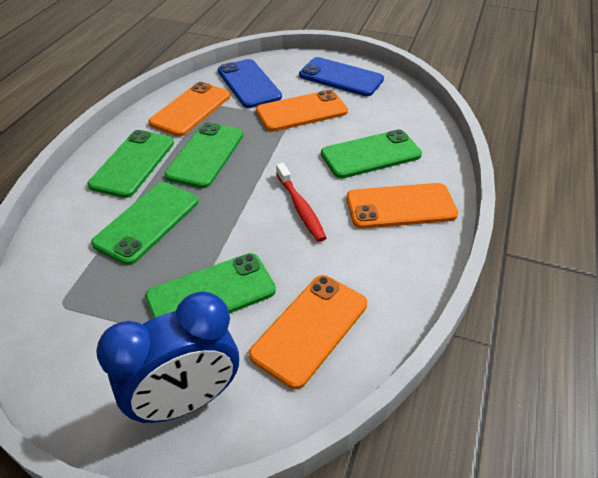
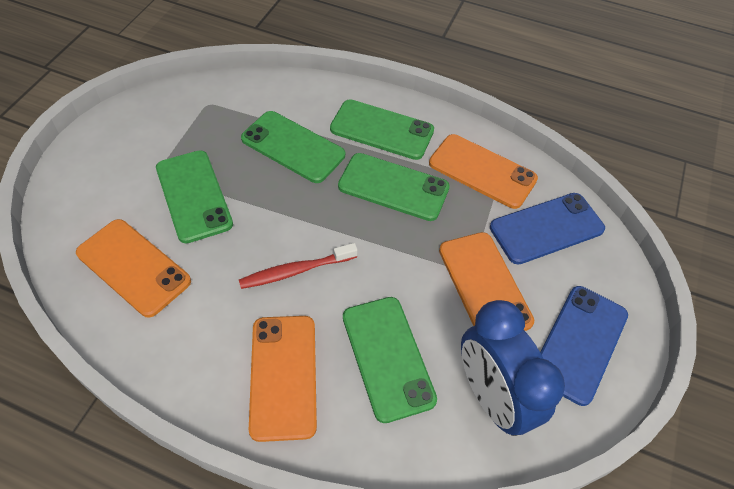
camera: 90 degrees right, 10 degrees up
(186, 401) = (93, 183): blue clock -> blue clock (492, 397)

